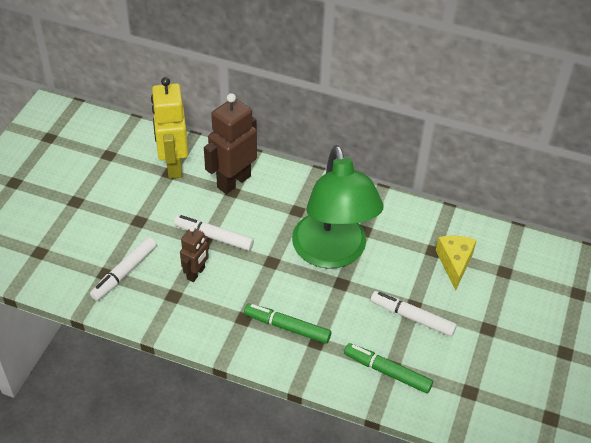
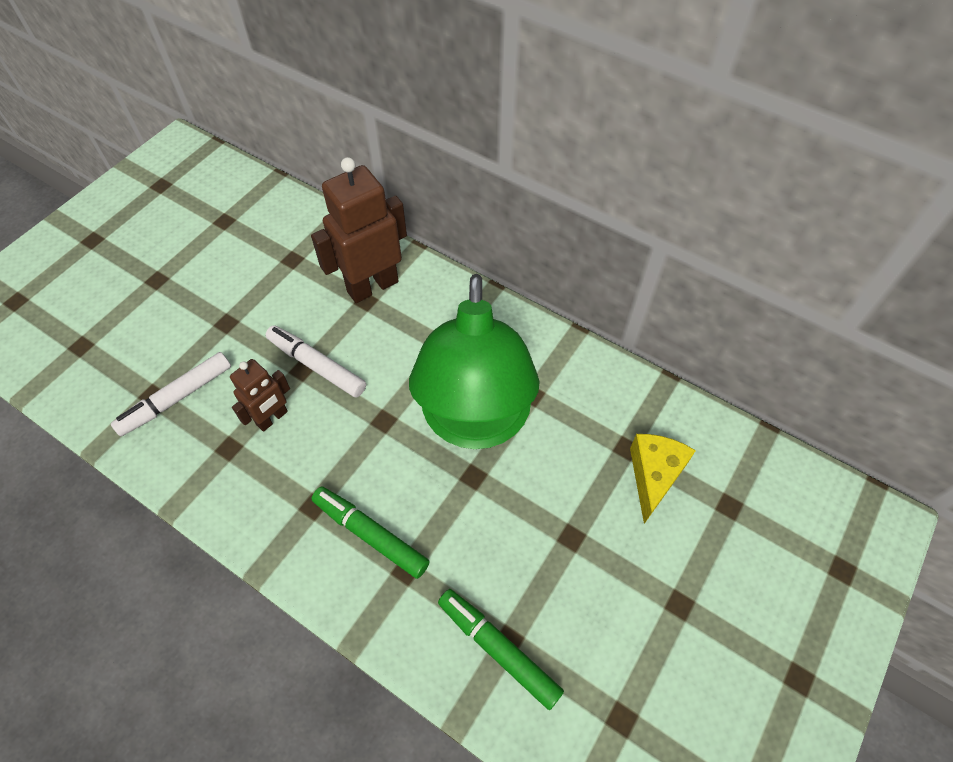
camera: 15 degrees right, 10 degrees up
(173, 166) = (301, 250): yellow robot -> none
(412, 317) = (564, 558): white marker -> none

